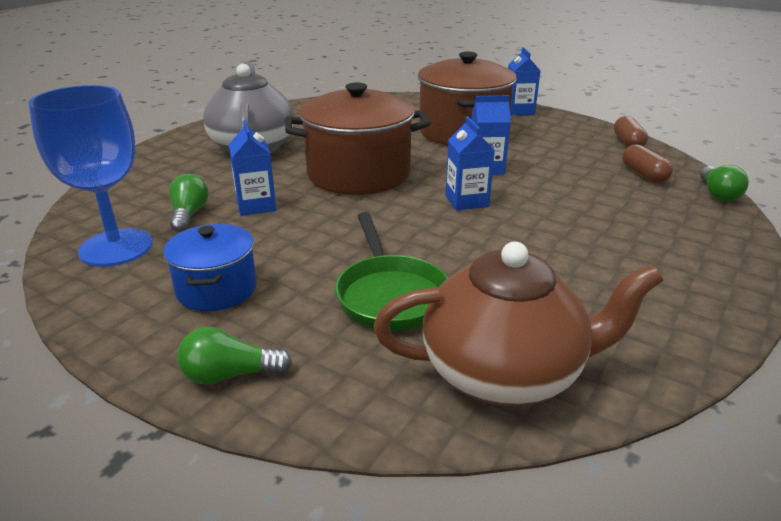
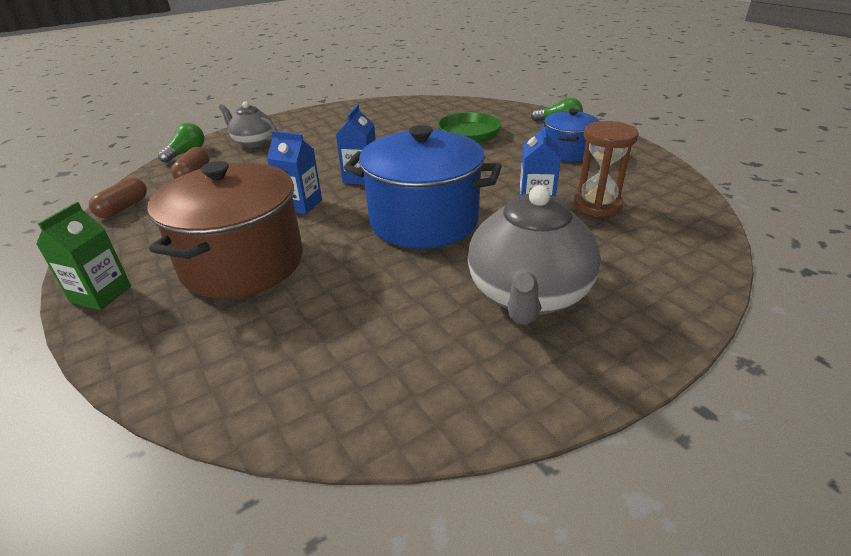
camera: 155 degrees left, 5 degrees up
(116, 247) = (649, 187): blue goblet -> none
(189, 215) = (597, 205): green light bulb -> brown hourglass
(358, 174) = (424, 221): brown pot -> blue pot
(505, 373) = (442, 109): brown teapot -> none
(519, 111) = (101, 294): blue carton -> green carton
(678, 222) = (253, 142): none -> grey teapot

